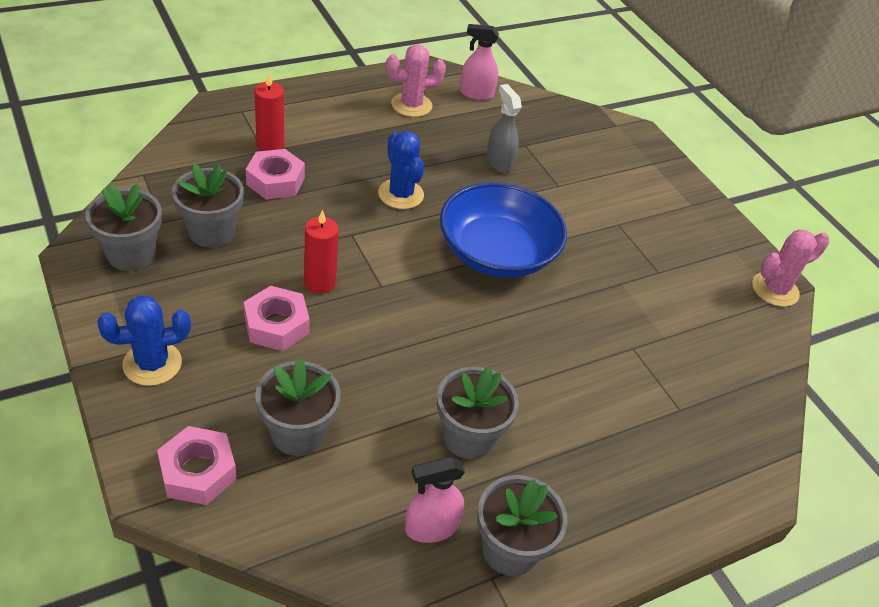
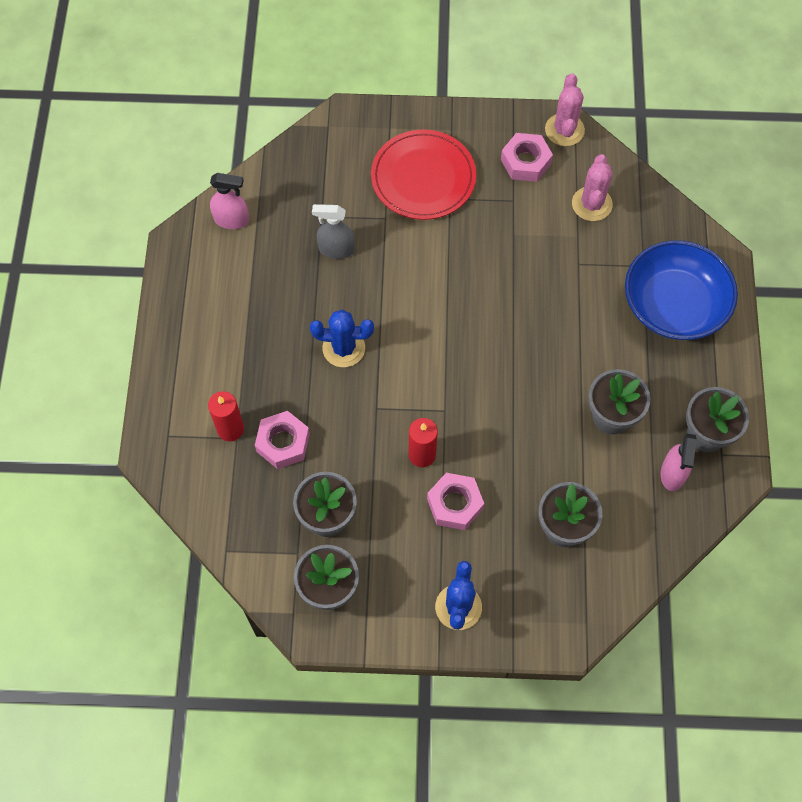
camera: 55 degrees left, 20 degrees up
(198, 472) = (571, 605): pink nut -> pink nut (525, 161)
(411, 105) = (224, 284): pink cactus -> pink cactus (592, 204)
(476, 94) = (232, 220): pink spray bottle -> pink spray bottle turned 120 degrees counterclockwise
(497, 253) = (444, 307): blue bowl -> blue bowl (674, 305)
(623, 199) = (423, 177): none -> red plate

